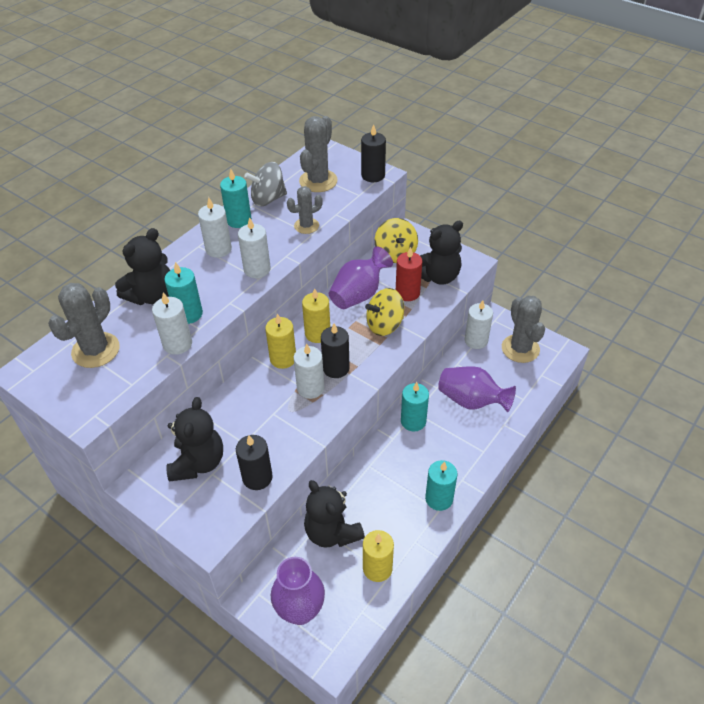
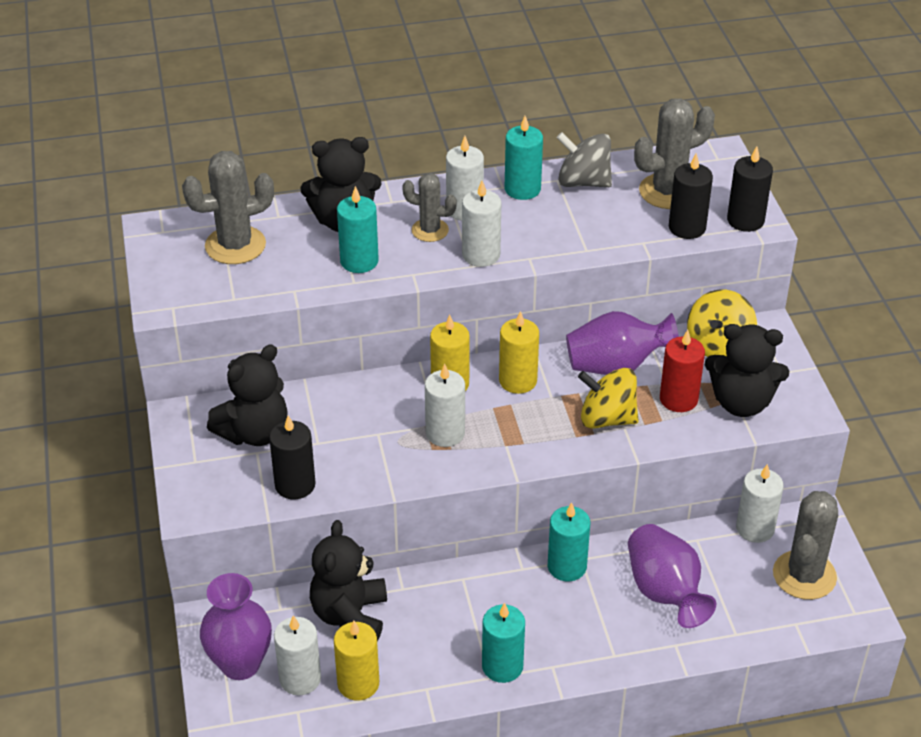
camera: 40 degrees right, 5 degrees down
(177, 344) = (316, 285): white candle -> white candle (300, 678)
(306, 226) = (592, 237): grey cactus -> grey cactus (430, 230)
(336, 368) = (496, 430): black candle -> black candle (687, 227)

